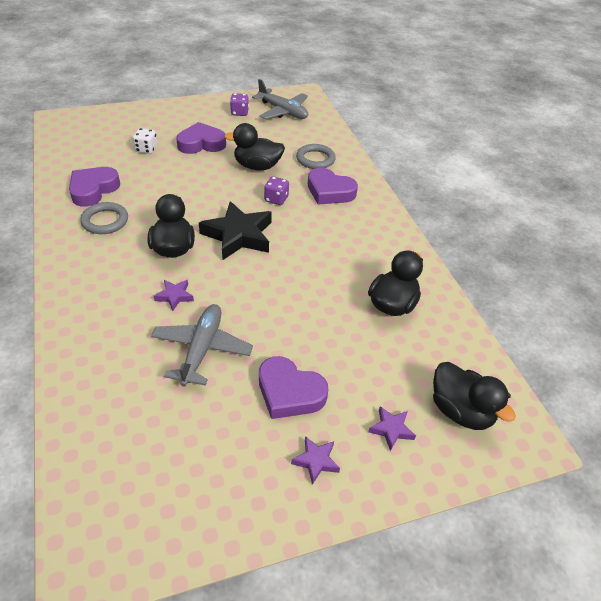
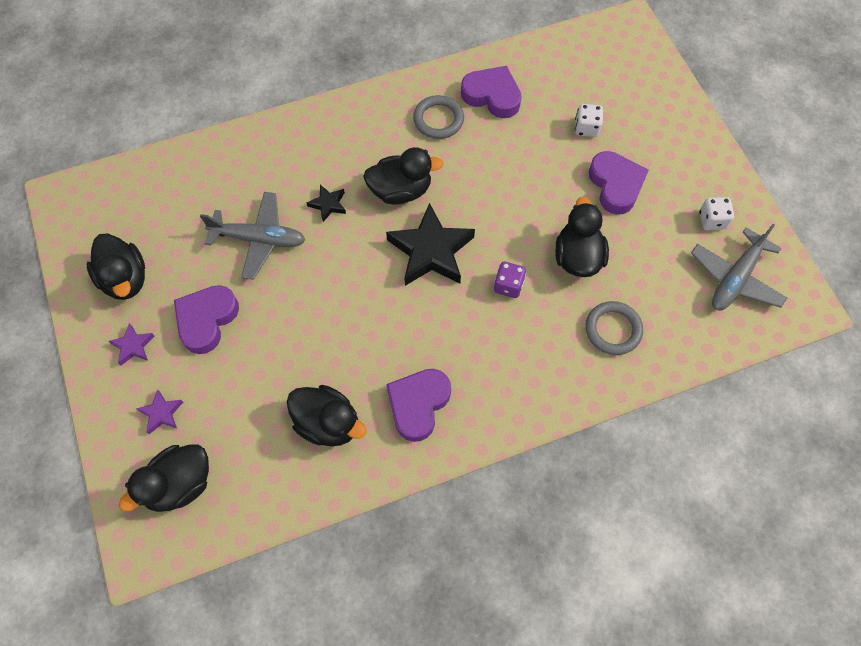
camera: 90 degrees right, 20 degrees up
(174, 296) = (328, 204): purple star -> black star
(229, 475) = (125, 279): none -> black duck
(239, 113) = (712, 220): purple dice -> white dice
(329, 191) = (538, 350): purple heart -> purple heart (418, 405)

